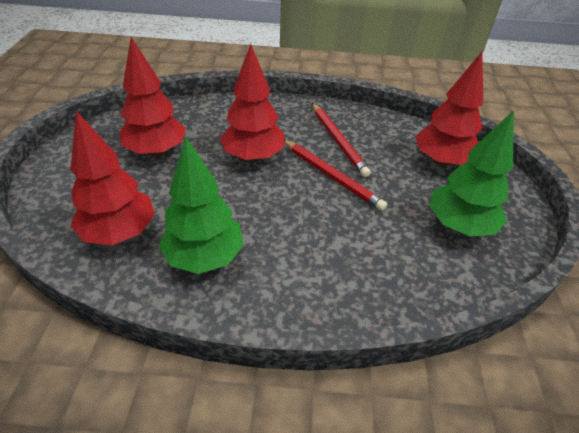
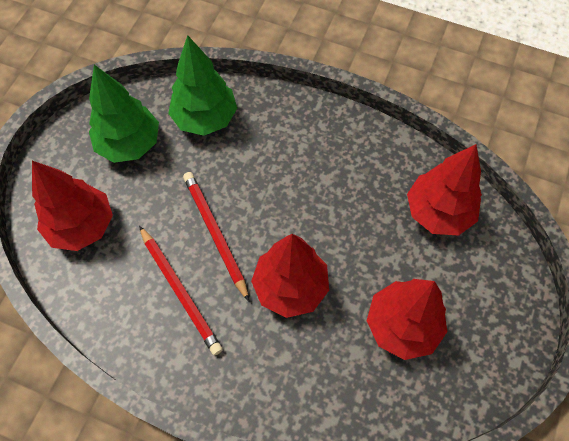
camera: 160 degrees left, 20 degrees up
(204, 257) = (365, 168): green tree -> green tree (205, 118)
(337, 140) = (180, 291): red pencil -> red pencil turned 150 degrees clockwise

